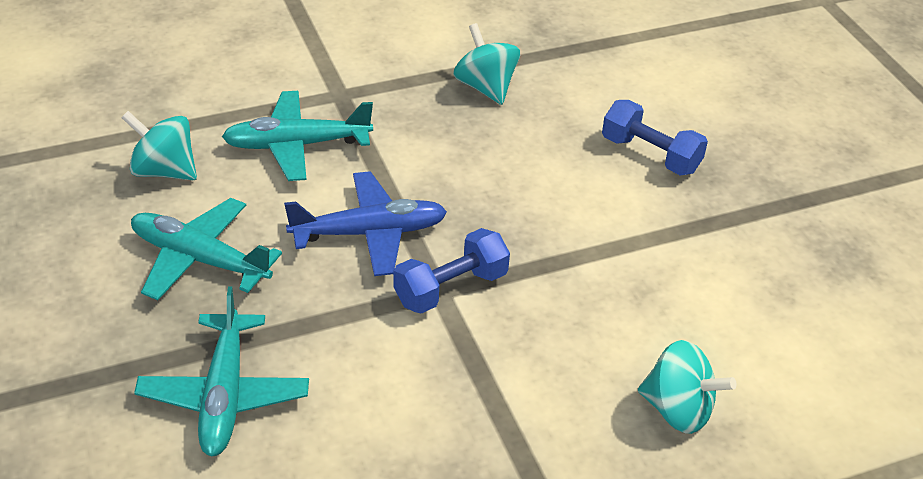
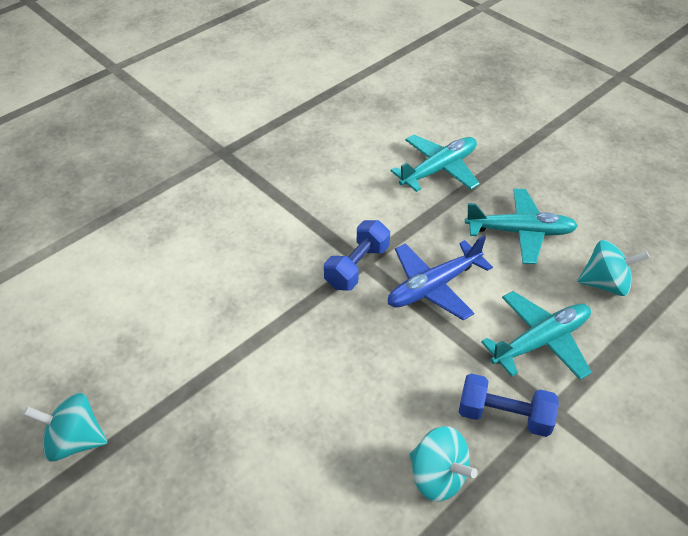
camera: 160 degrees right, 5 degrees up
(224, 395) = (439, 169): turquoise plane -> turquoise plane turned 75 degrees clockwise
(650, 155) = (255, 448): blue dumbbell -> blue dumbbell (504, 415)
(678, 410) = (189, 239): turquoise spinning top -> turquoise spinning top (75, 441)

